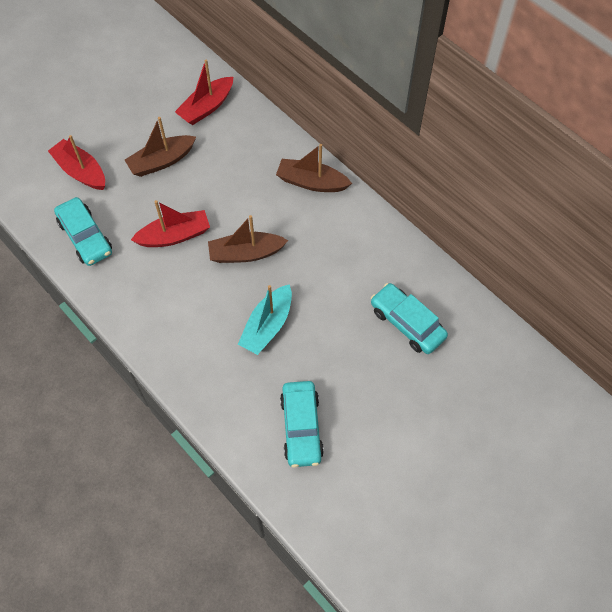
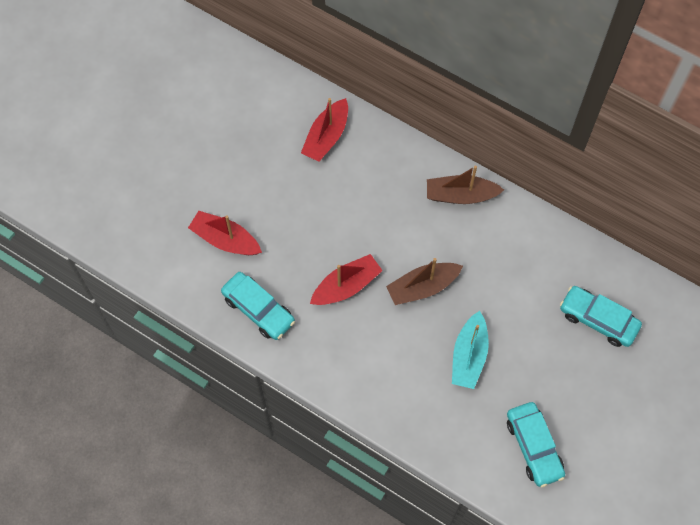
camera: 15 degrees left, 5 degrees up
(161, 161) = (303, 208): brown boat -> none

